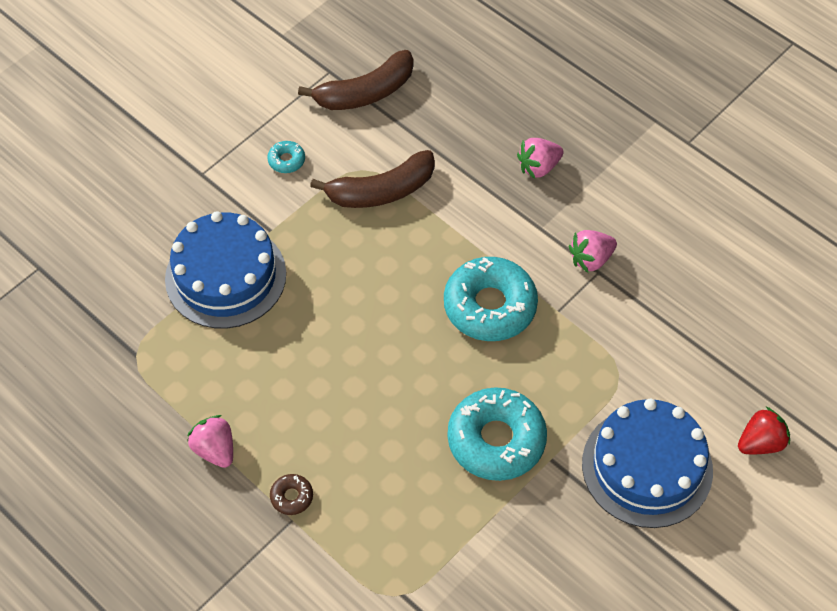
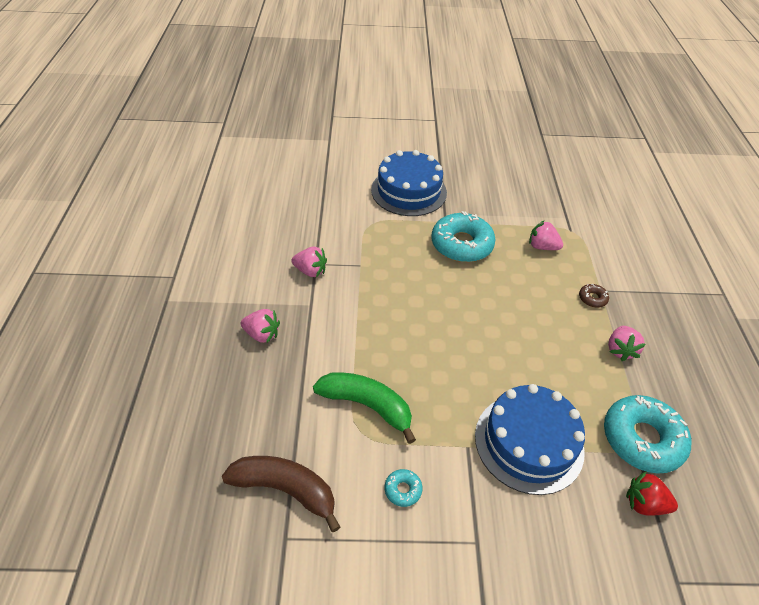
camera: 135 degrees left, 10 degrees down
(381, 191) = (367, 406): brown banana -> green banana
(409, 528) = (542, 247): none -> pink strawberry
(490, 306) = (390, 294): turquoise donut -> turquoise donut (642, 439)
(760, 443) = (353, 166): red strawberry -> red strawberry (644, 504)

